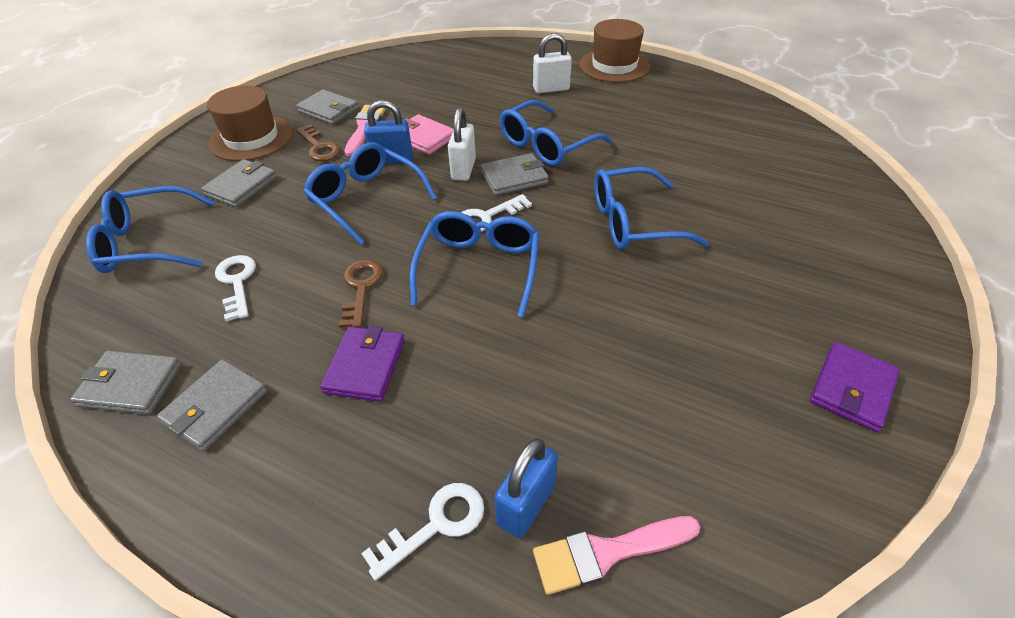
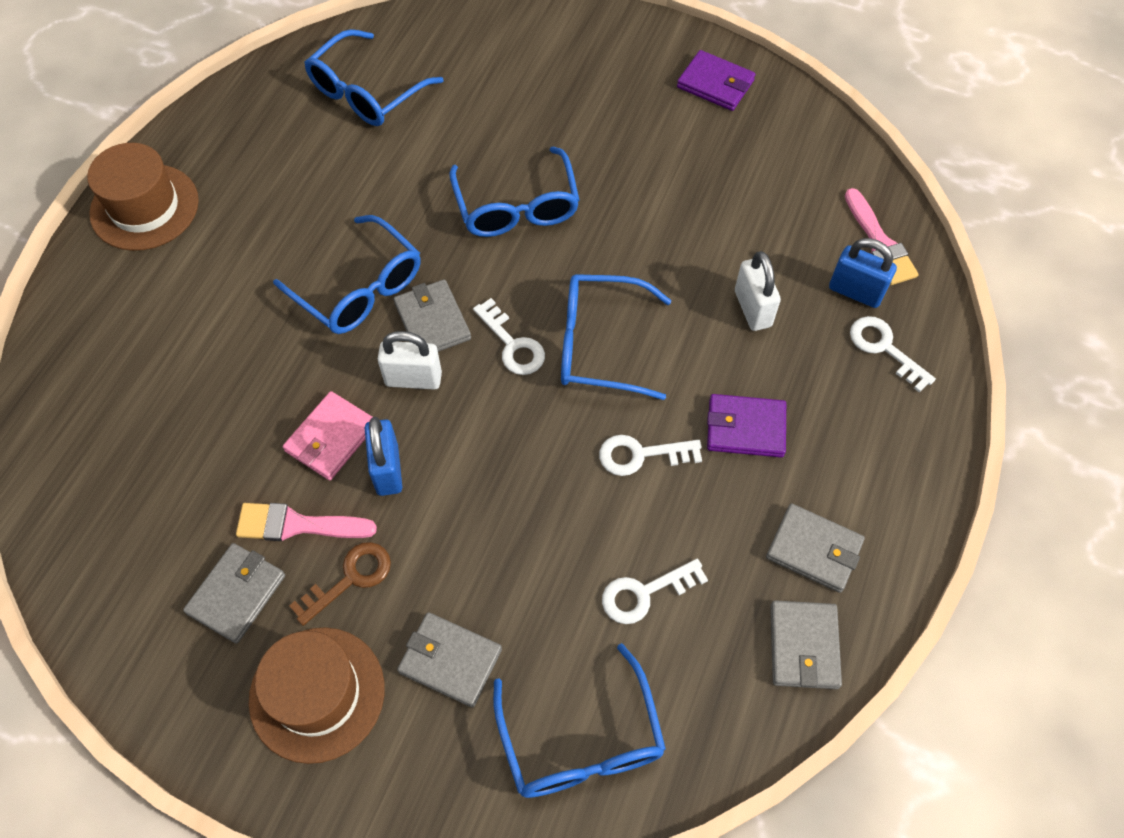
camera: 95 degrees left, 15 degrees up
(361, 288) = (641, 455): brown key -> white key
(365, 199) = (479, 485): blue glasses -> blue glasses (366, 93)
(551, 89) = (206, 286): white padlock -> white padlock (752, 309)

